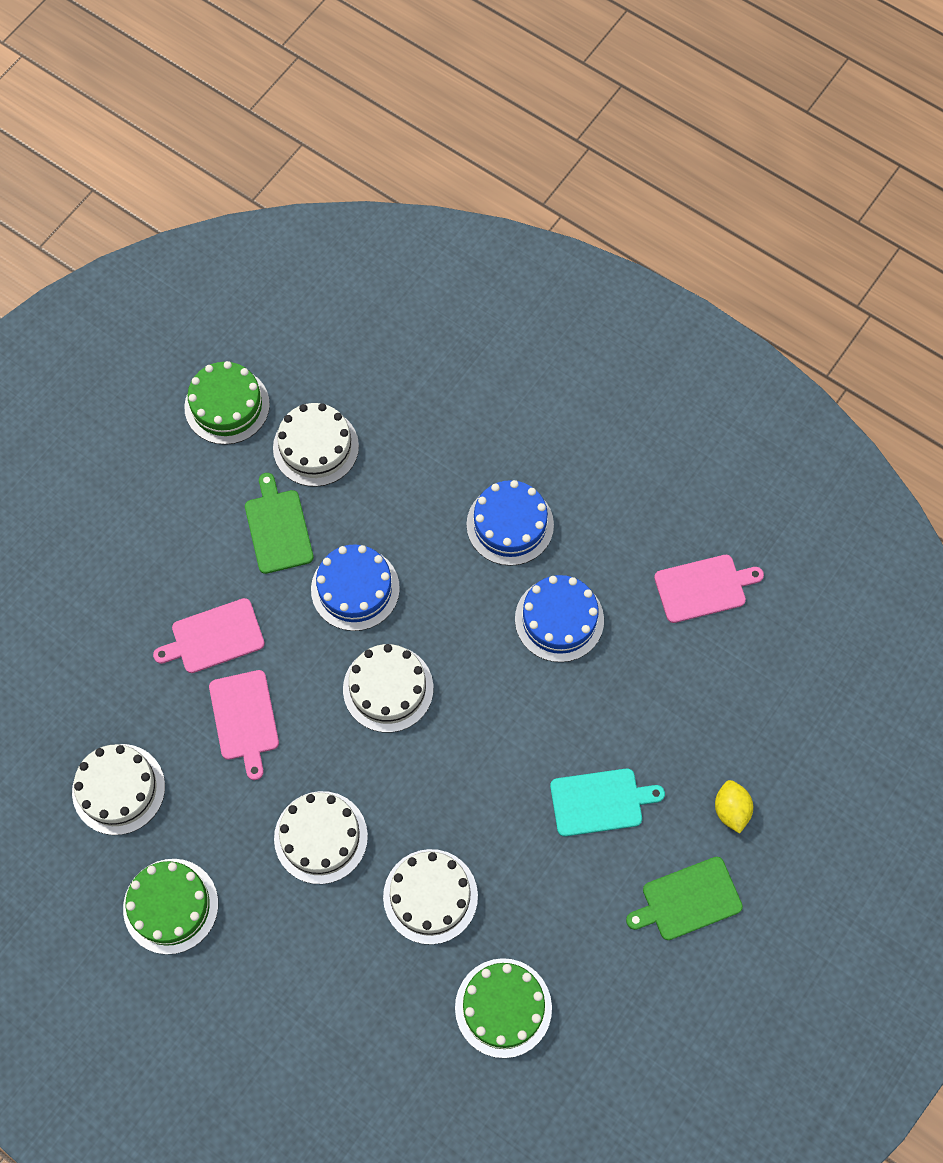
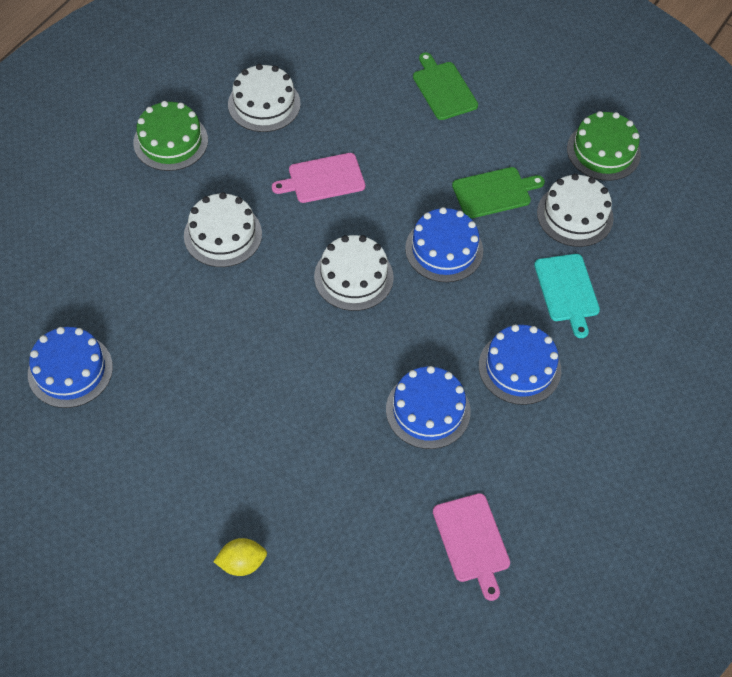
camera: 85 degrees right, 10 degrees down
(214, 637) = (392, 155): pink cutting board -> none
(430, 896) = (169, 314): white cake -> none
(503, 1007) = (70, 370): green cake -> blue cake
(600, 801) = (251, 446): turquoise cutting board -> turquoise cutting board (567, 290)
(688, 900) = (155, 522): green cutting board -> green cutting board (443, 89)

